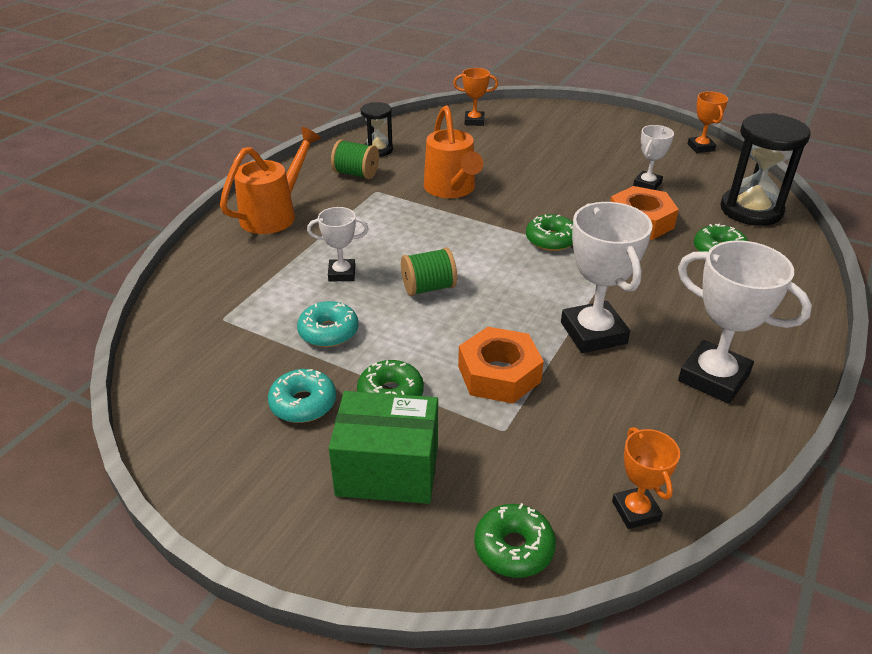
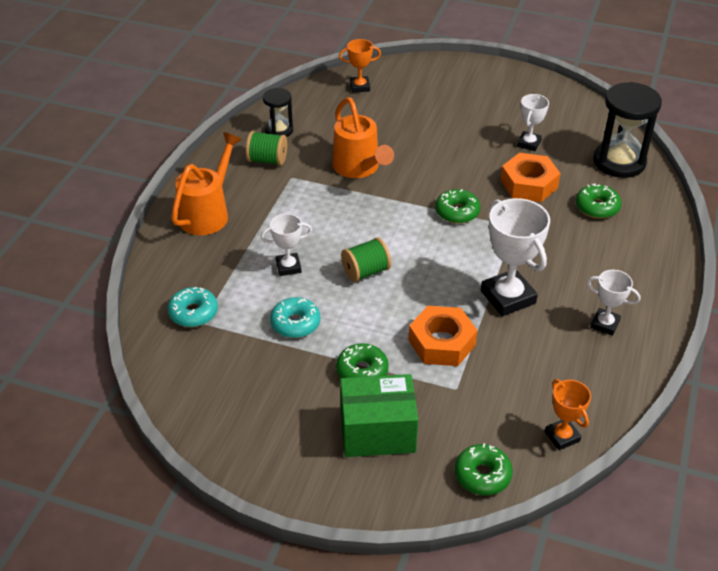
camera: 10 degrees left, 5 degrees up
(303, 403) = (296, 388): turquoise donut -> turquoise donut (193, 313)
(701, 147) = (570, 97): orange trophy -> none
(713, 377) = (604, 324): white trophy -> white trophy, size x0.56

